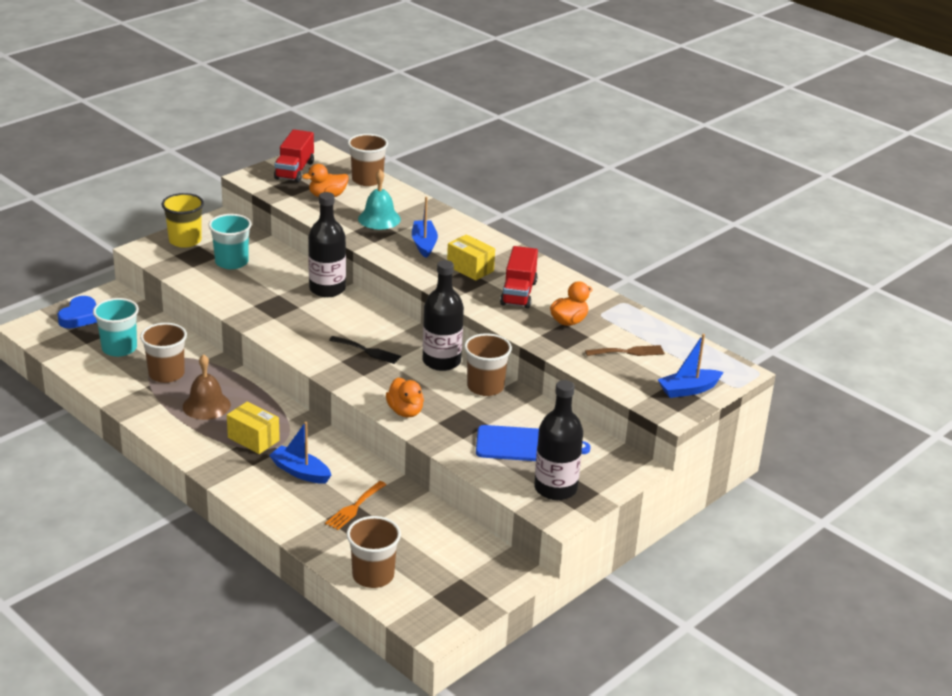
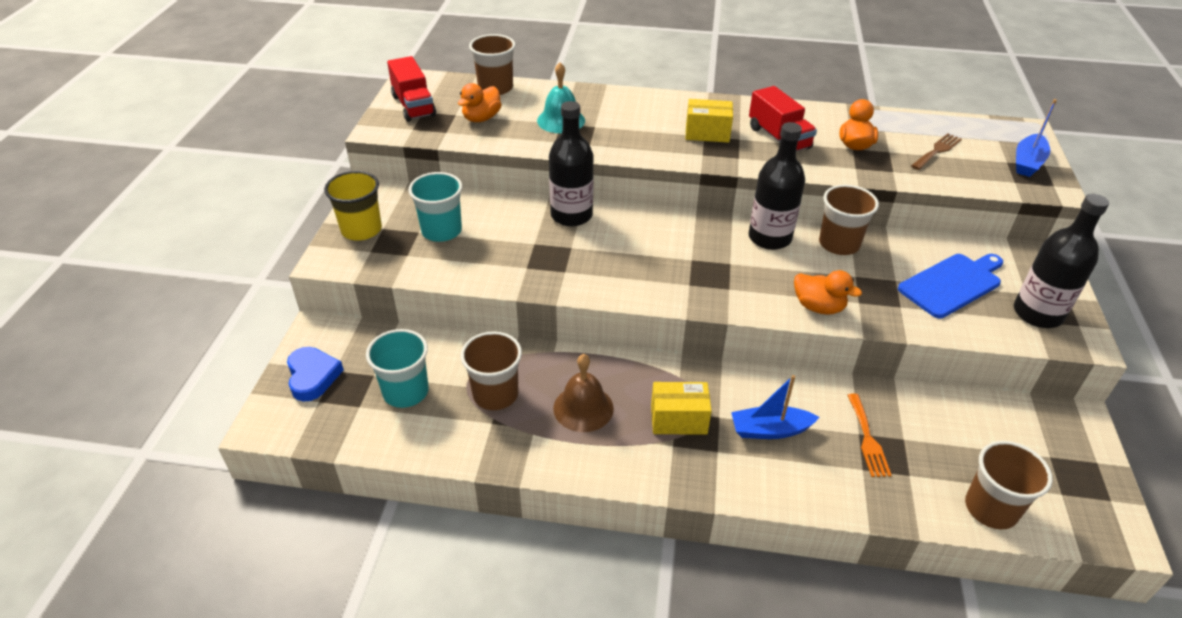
camera: 35 degrees left, 10 degrees up
(367, 351) = (696, 261): black fork -> none
(424, 244) = (635, 127): blue boat -> none

